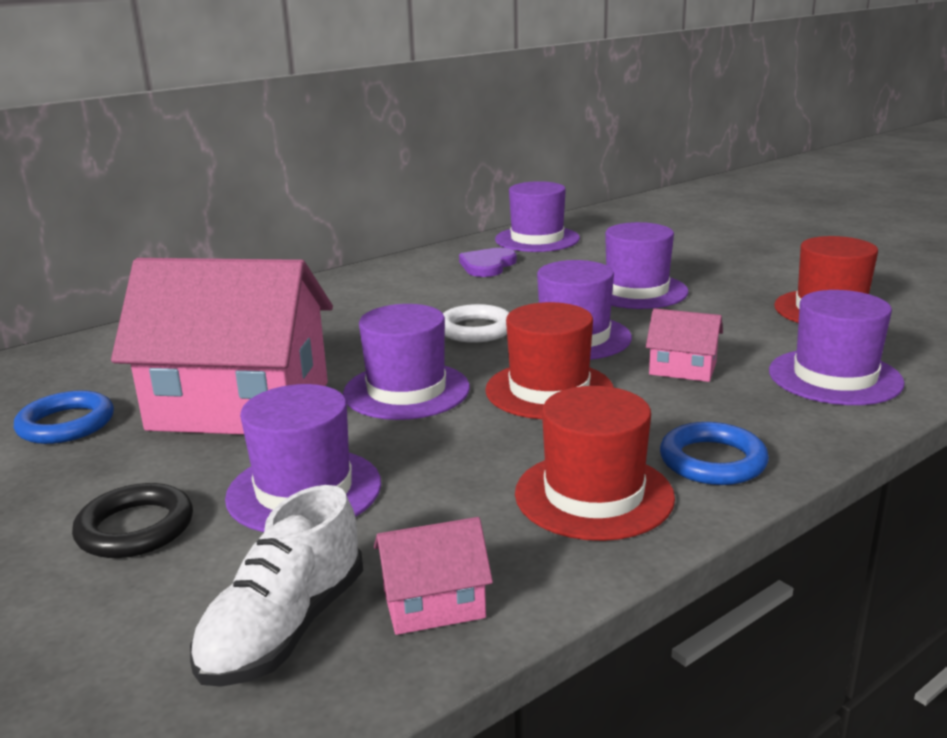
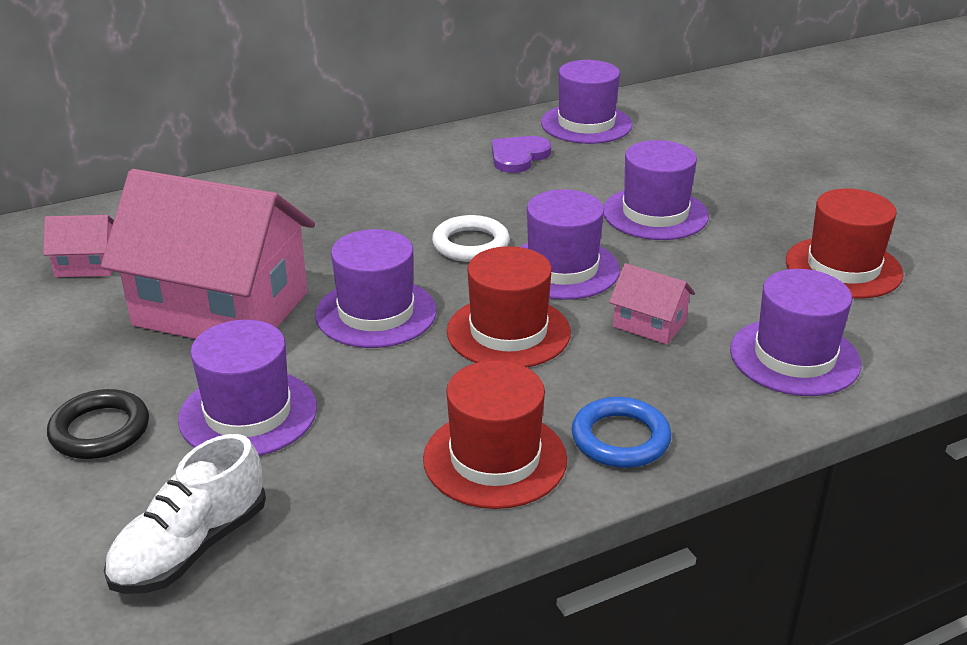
camera: 10 degrees right, 10 degrees up
(66, 424) = (67, 308): blue ring -> none
(433, 603) = (315, 545): pink house -> pink house (87, 265)

